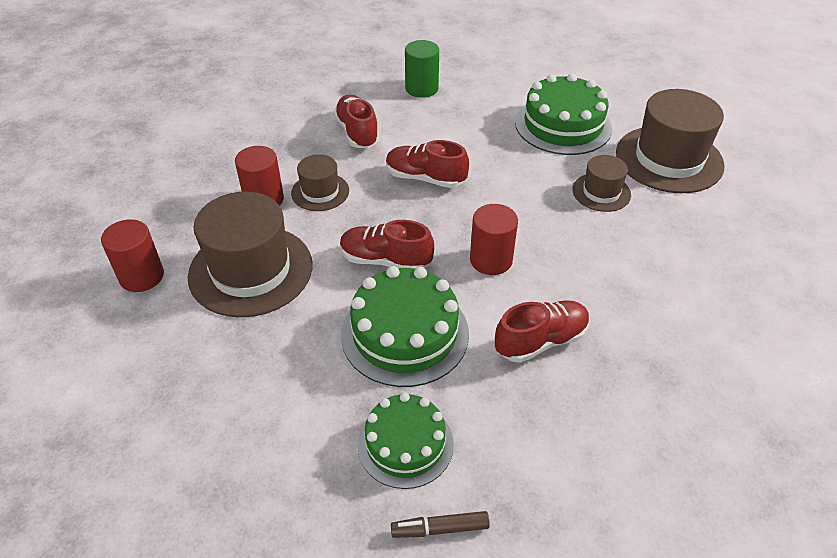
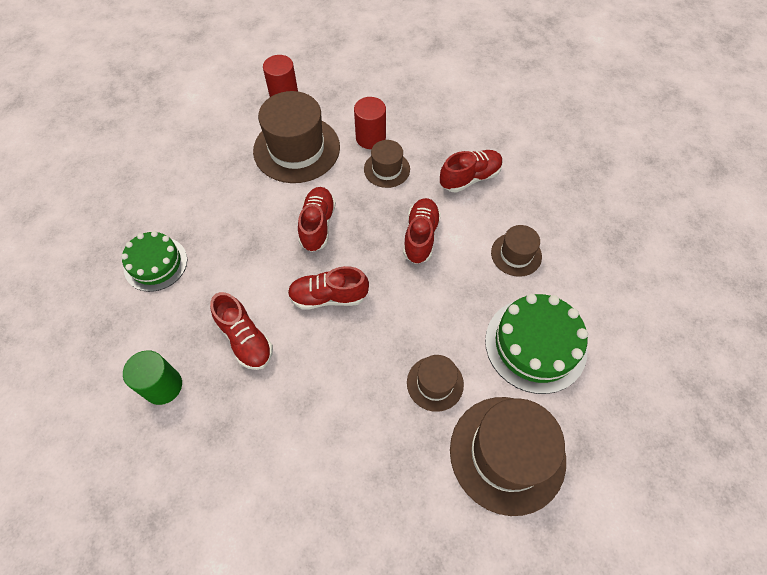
camera: 80 degrees right, 15 degrees up
(405, 333) = (246, 249): green cake -> none
(421, 88) = (554, 214): green cylinder -> green cylinder (163, 386)
(440, 529) = (96, 291): brown marker -> none
(463, 119) = (516, 254): none -> brown hat
(491, 260) = (328, 296): red cylinder -> red shoe

